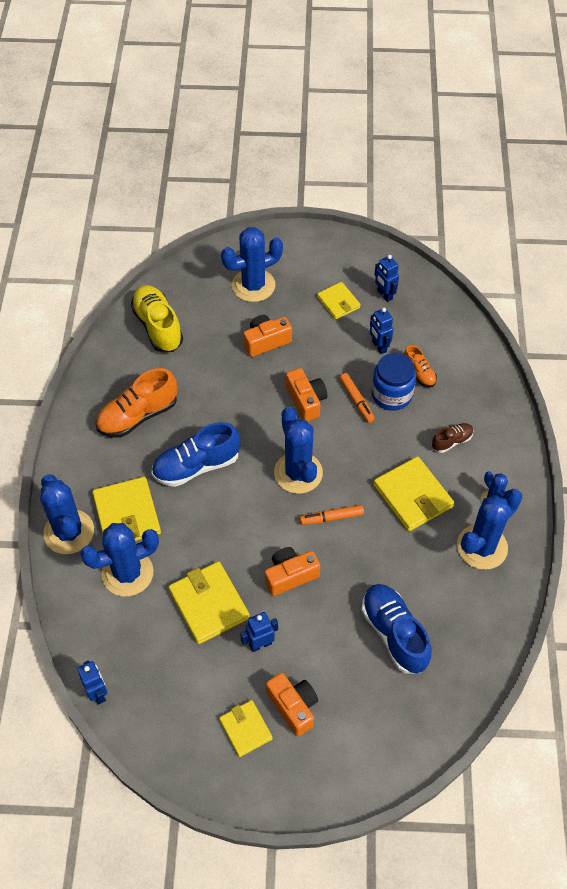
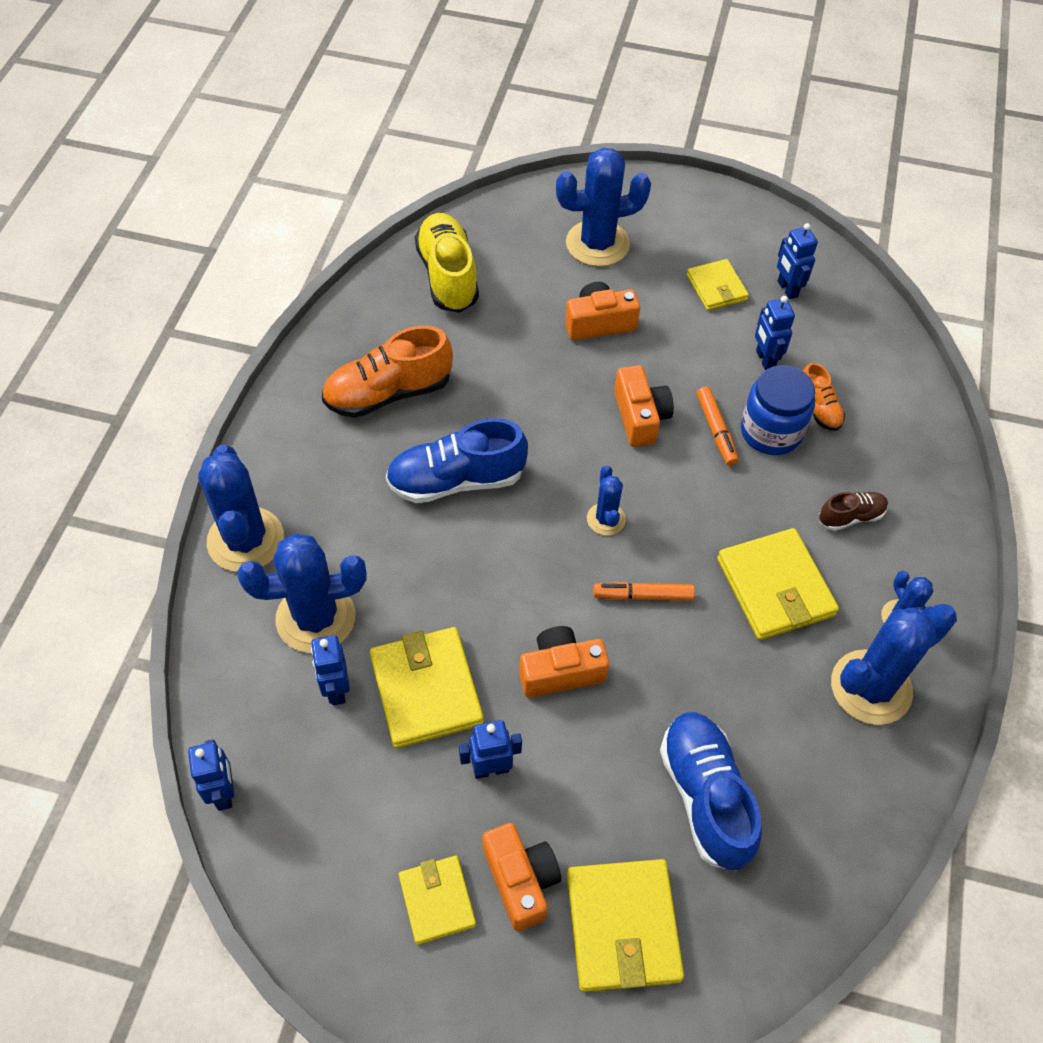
camera: 10 degrees right, 0 degrees up
(127, 514) = (337, 531): yellow wallet -> yellow wallet (623, 926)
(152, 615) = (336, 689): none -> blue robot
(298, 473) = (606, 519): blue cactus -> blue cactus, size x0.52

